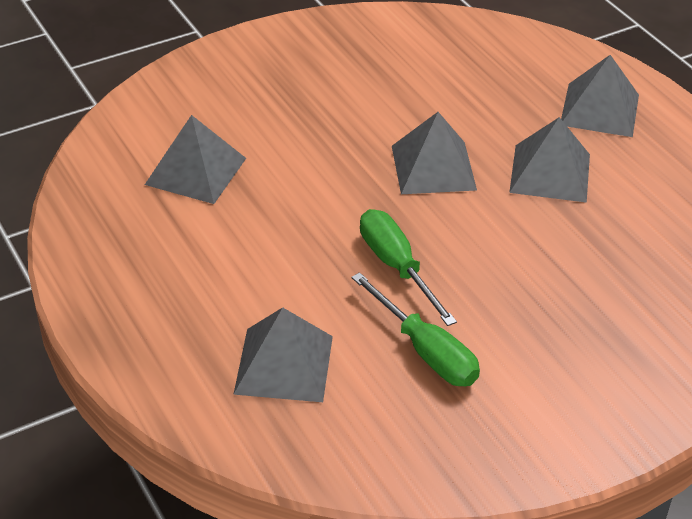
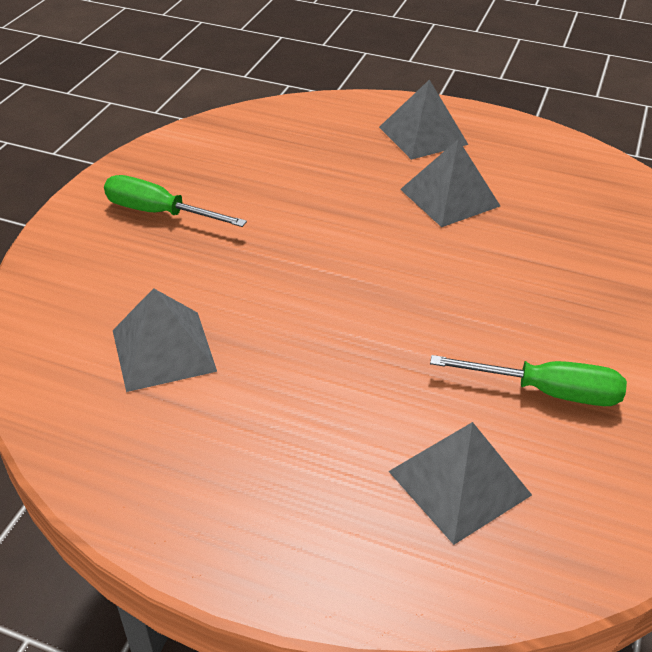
camera: 40 degrees left, 0 degrees up
(397, 267) = (437, 334): green screwdriver -> green screwdriver (159, 213)
(433, 167) = (363, 237): grey pyramid -> none

